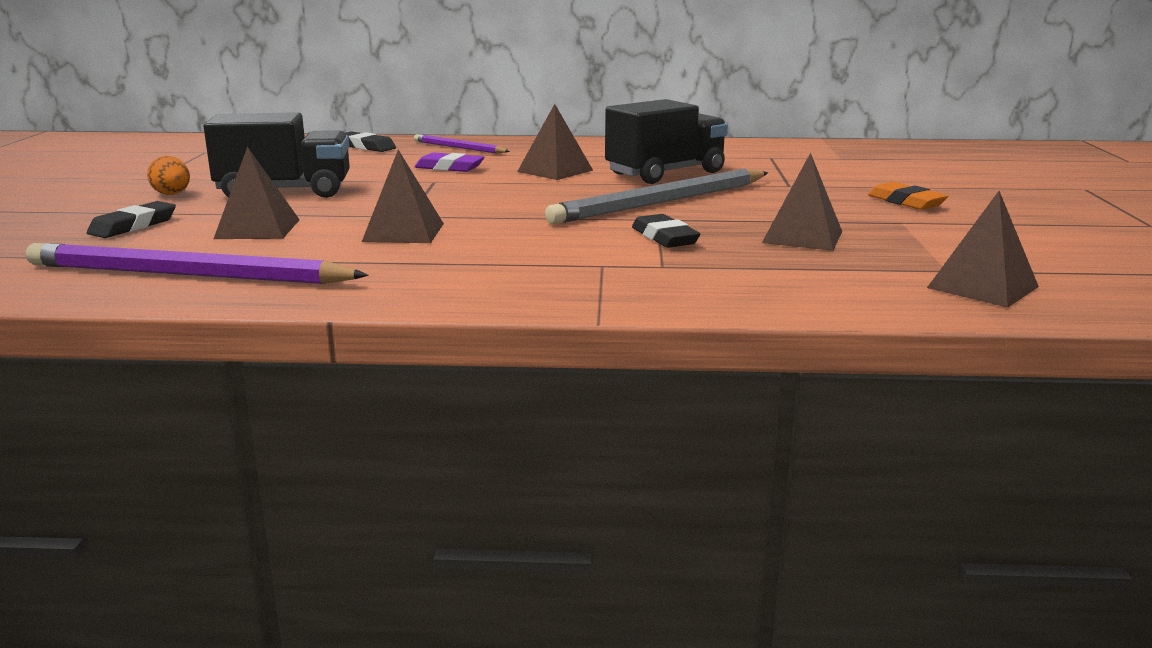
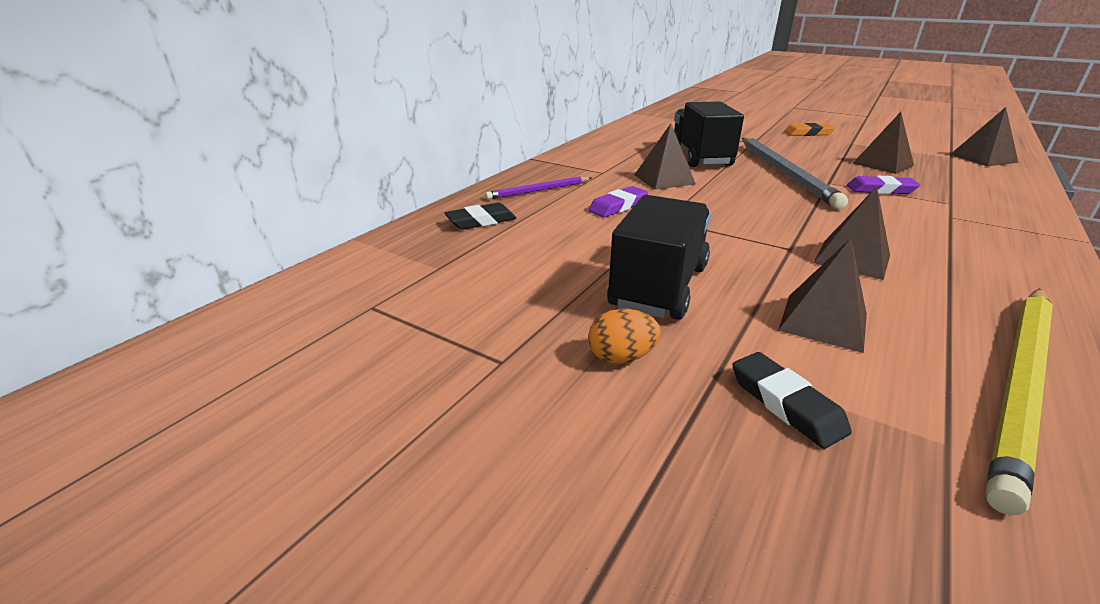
camera: 60 degrees left, 10 degrees up
(187, 275) = (1020, 385): purple pencil -> yellow pencil
(664, 237) = (880, 190): black eraser -> purple eraser

